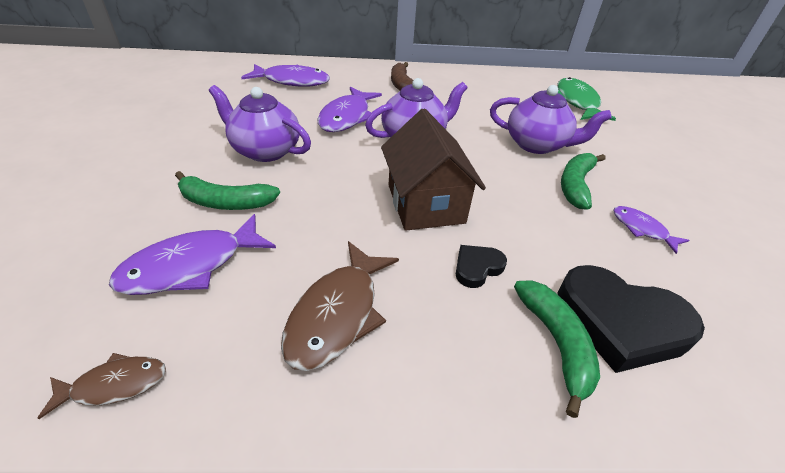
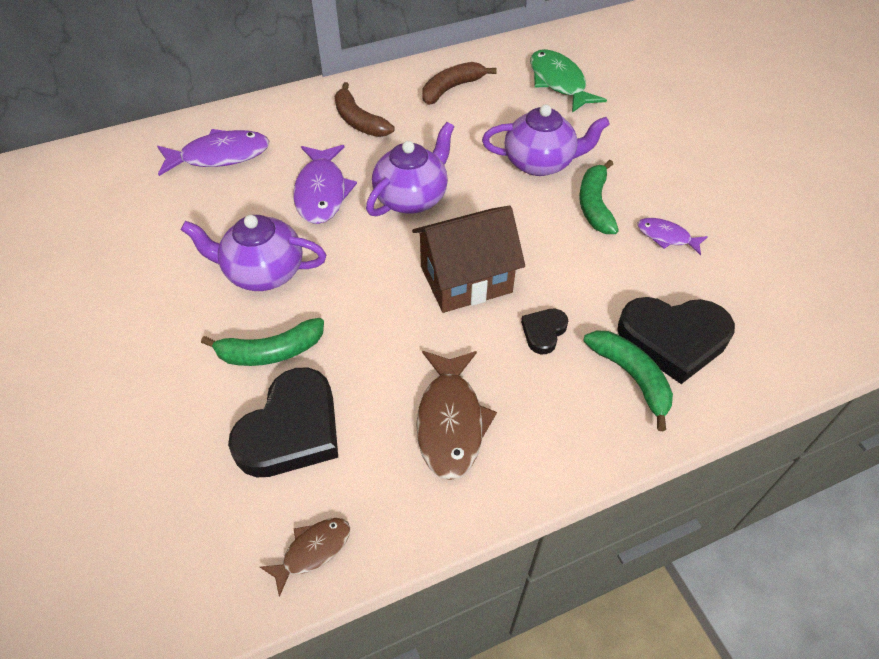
camera: 20 degrees left, 10 degrees up
(191, 266) = (291, 430): purple fish -> black heart
(425, 203) = (466, 279): brown house -> brown house turned 75 degrees counterclockwise
(486, 86) = (451, 88): none -> brown banana

